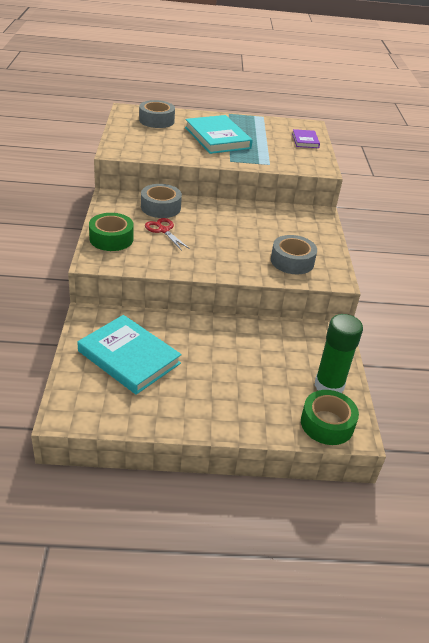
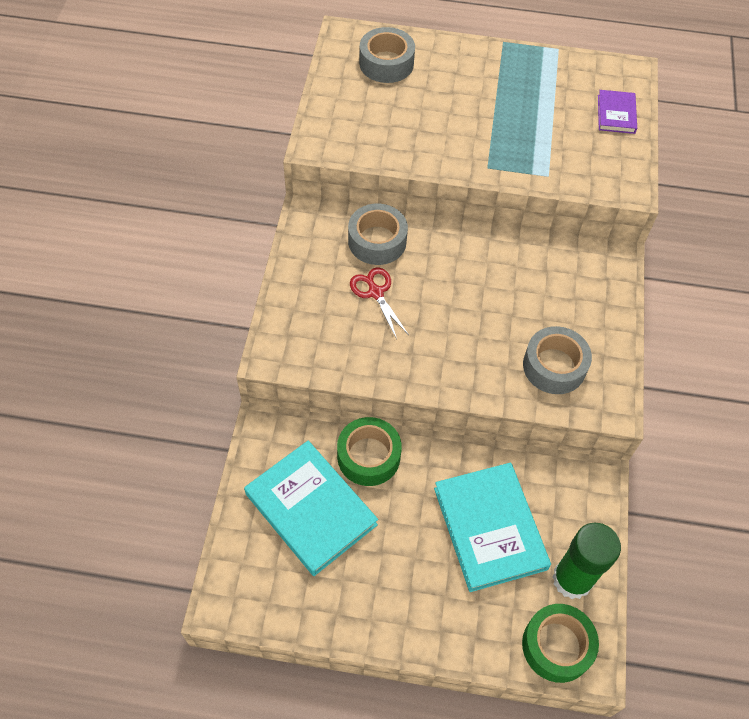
camera: 10 degrees right, 20 degrees up
(111, 239) = (300, 309): green tape -> green tape (368, 456)
(217, 138) = (476, 108): turquoise book -> turquoise book (490, 528)

